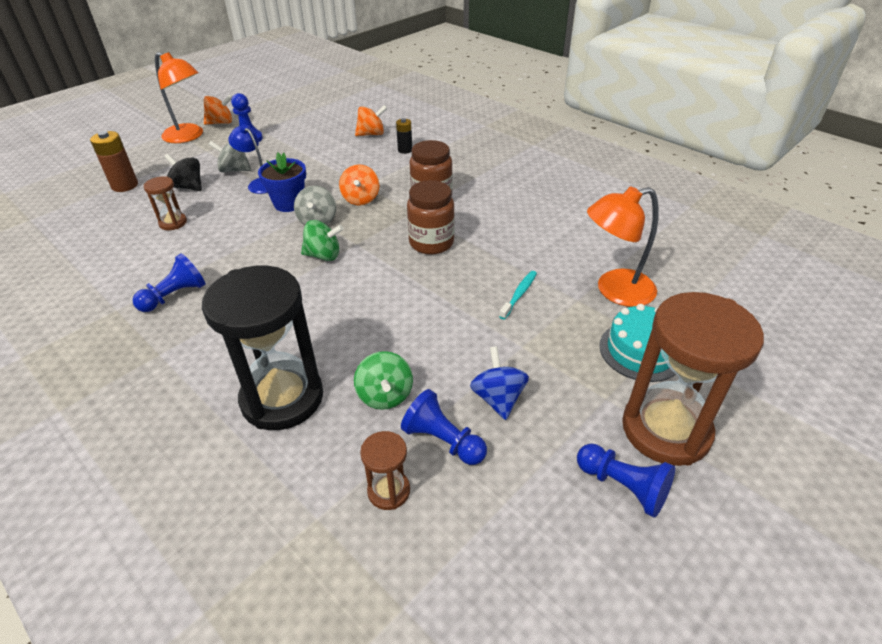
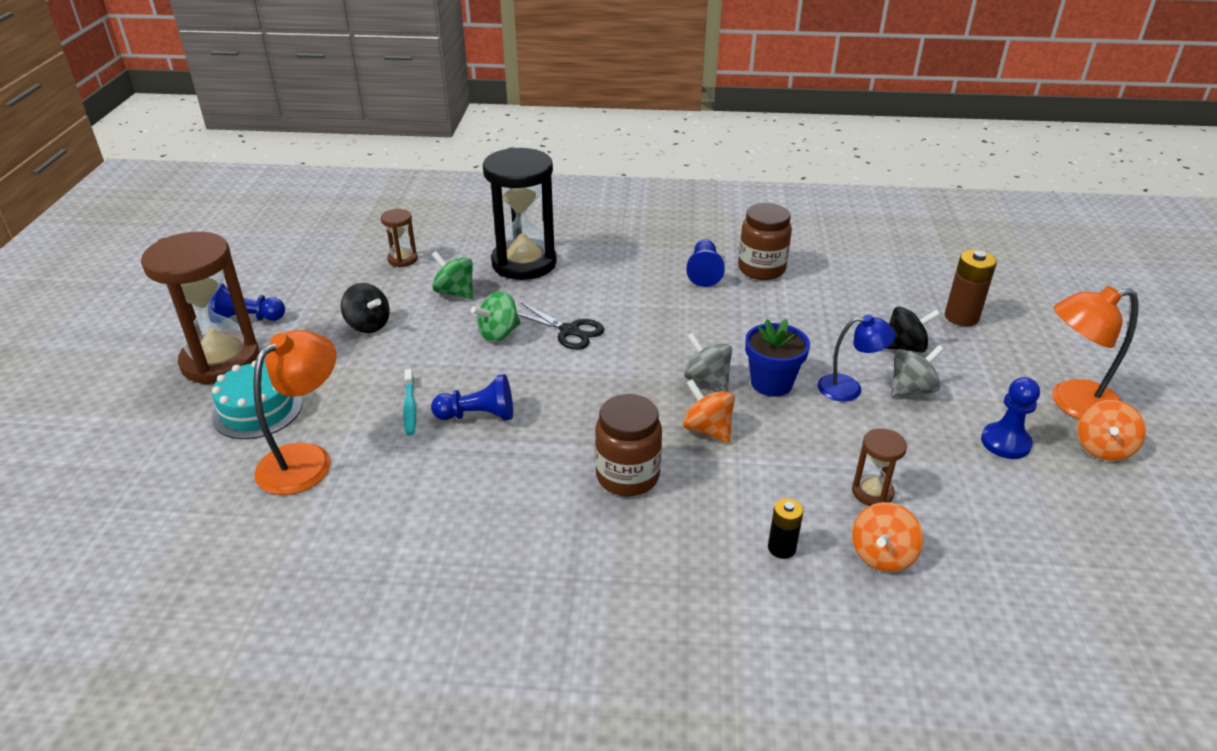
camera: 140 degrees right, 5 degrees down
(173, 223) = (831, 312): brown hourglass -> brown hourglass (872, 492)
(323, 255) = (643, 352): green spinning top -> green spinning top (498, 333)
(345, 298) = (569, 331): none -> black scissors
(431, 243) = (556, 417): brown jar -> brown jar (761, 269)
(443, 440) = (389, 290): blue pawn -> blue pawn (478, 415)
(498, 398) = (368, 325): blue spinning top -> black spinning top

